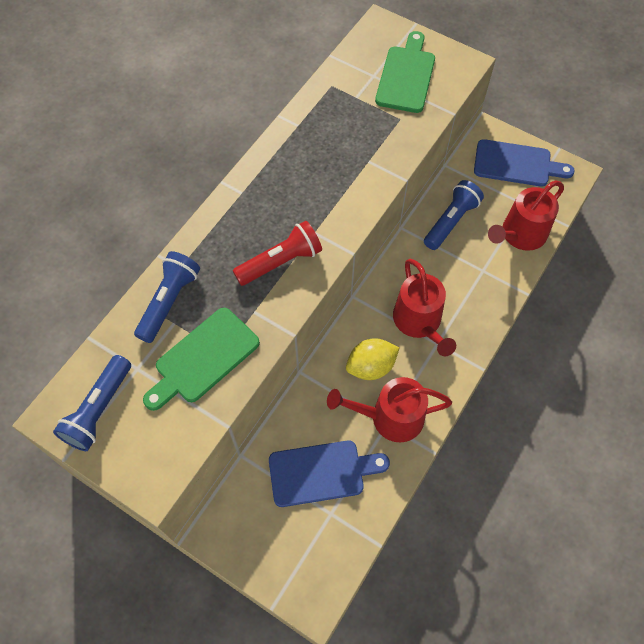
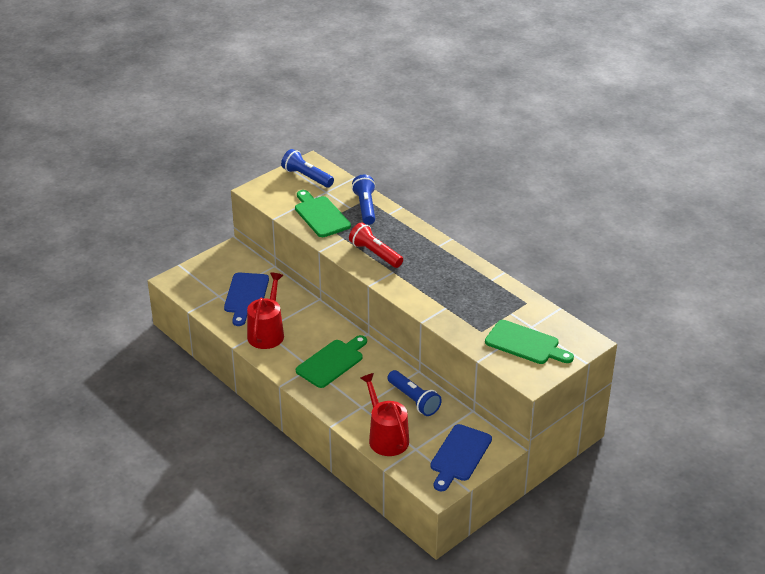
camera: 105 degrees right, 25 degrees down
(169, 302) = (365, 207): blue flashlight -> blue flashlight turned 135 degrees counterclockwise
(281, 262) = (375, 254): red flashlight -> red flashlight turned 150 degrees clockwise
(371, 367) = (308, 331): yellow lemon -> none
(419, 322) = (332, 362): red watering can -> green cutting board

